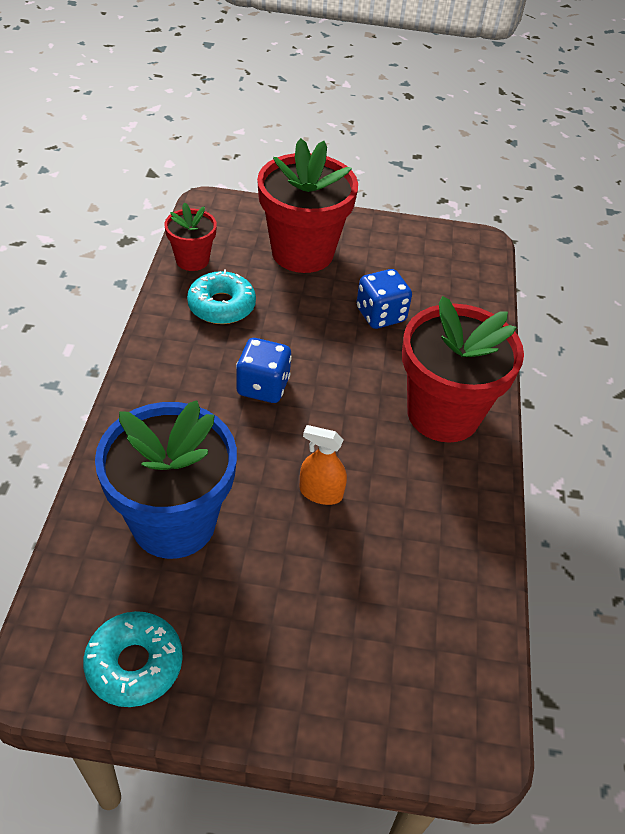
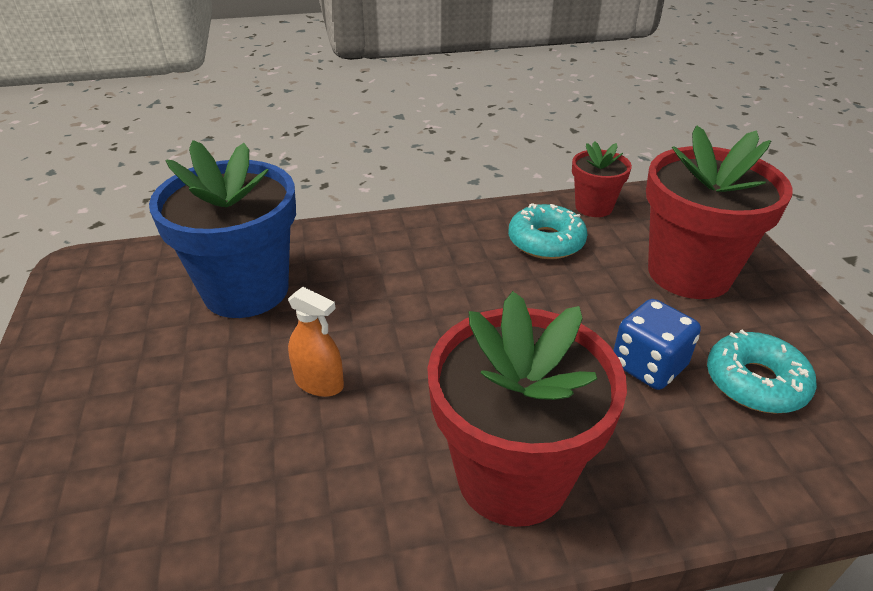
camera: 75 degrees right, 10 degrees down
(134, 664) = (86, 311): turquoise donut -> turquoise donut (755, 382)
(263, 386) = (451, 299): blue dice -> none
(321, 493) = (319, 383): orange spray bottle -> orange spray bottle turned 120 degrees clockwise

